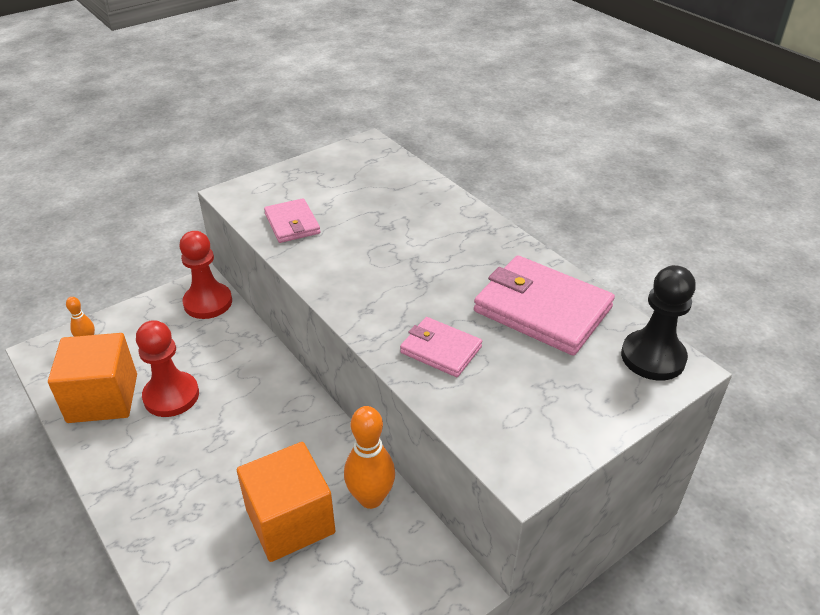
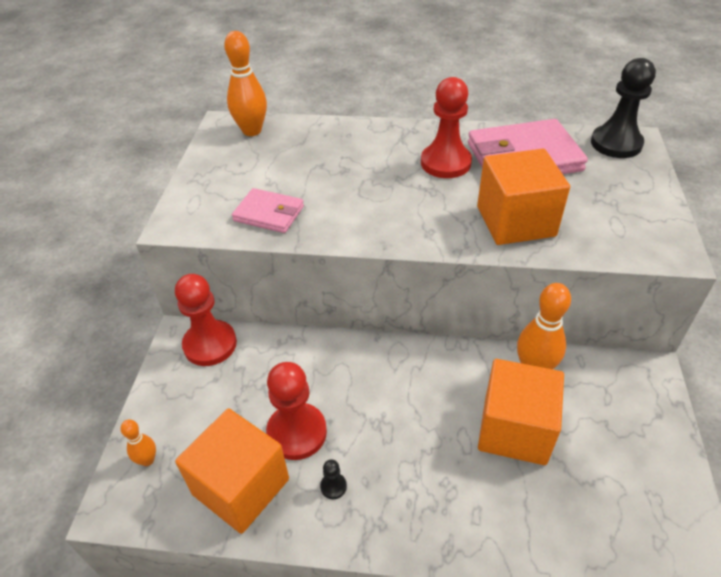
camera: 45 degrees left, 5 degrees up
(141, 445) = (333, 486): none -> black pawn
(377, 160) = (252, 131): none -> orange bowling pin
(441, 350) = (515, 221): pink wallet -> orange cube
(470, 271) = (445, 163): none -> red pawn

